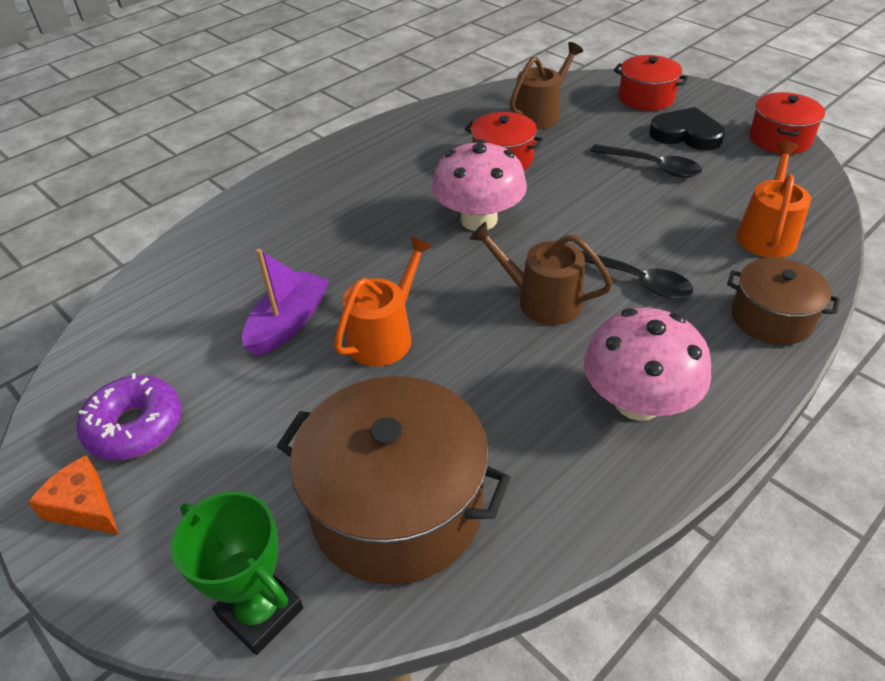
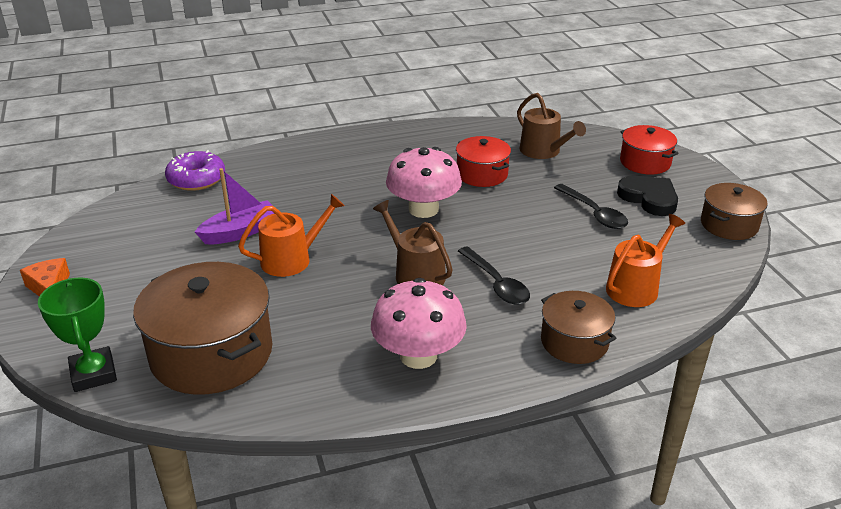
camera: 25 degrees right, 10 degrees down
(135, 427) = (107, 258): purple donut -> purple donut (196, 179)
(540, 114) = (543, 151): brown watering can -> brown watering can turned 75 degrees clockwise
(780, 139) = (729, 225): red pot -> brown pot

